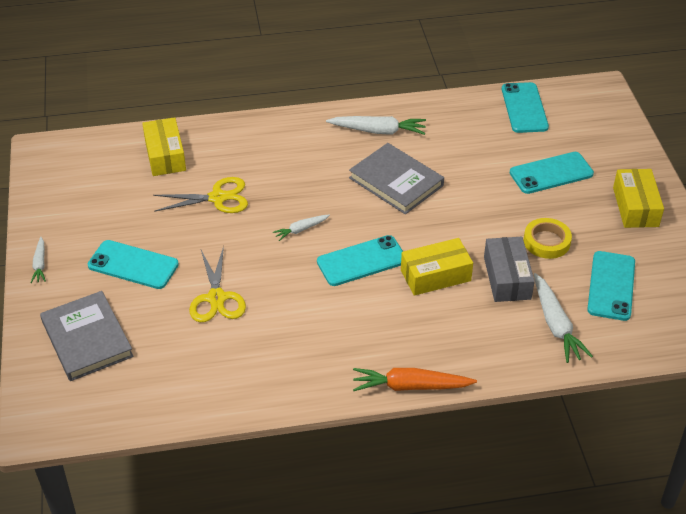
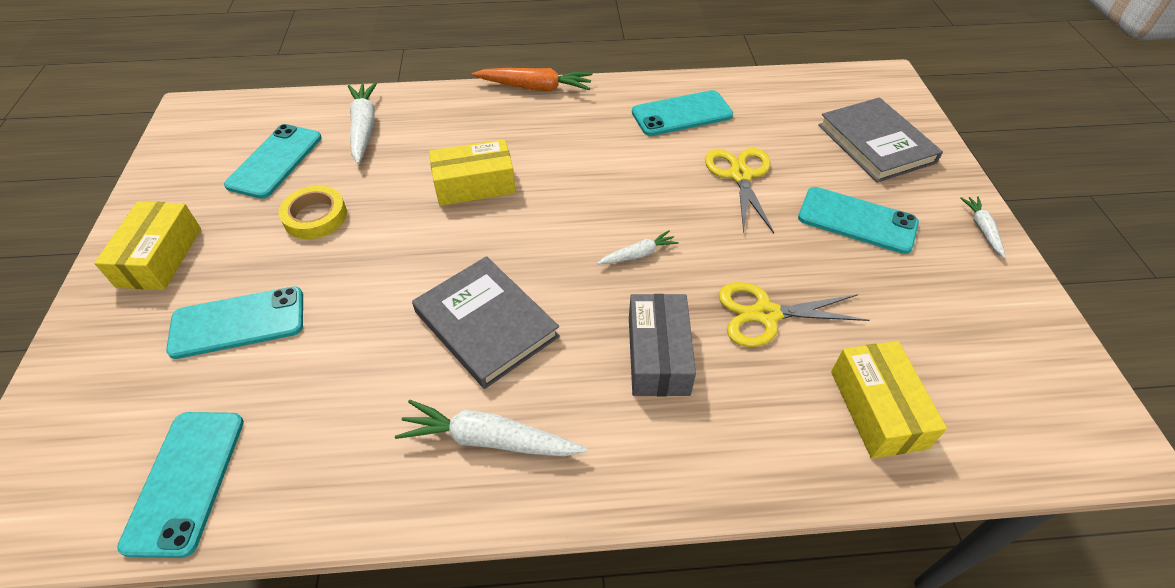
camera: 175 degrees left, 5 degrees up
(361, 261) = (561, 207): turquoise phone -> turquoise phone (682, 114)
(507, 278) = (390, 177): grey box -> grey box (658, 355)

